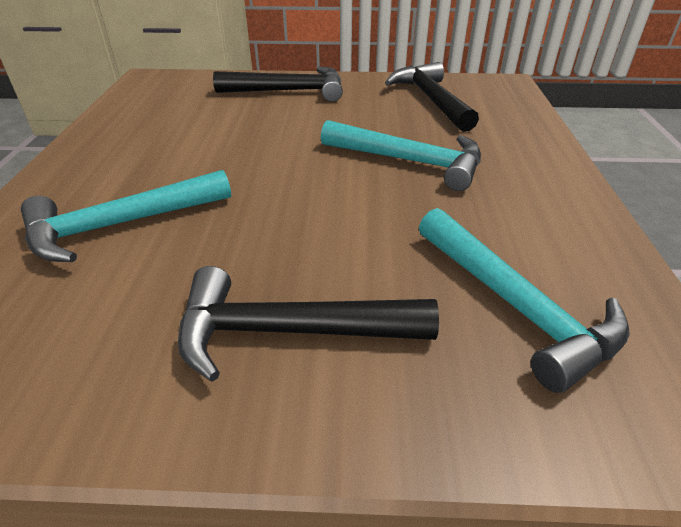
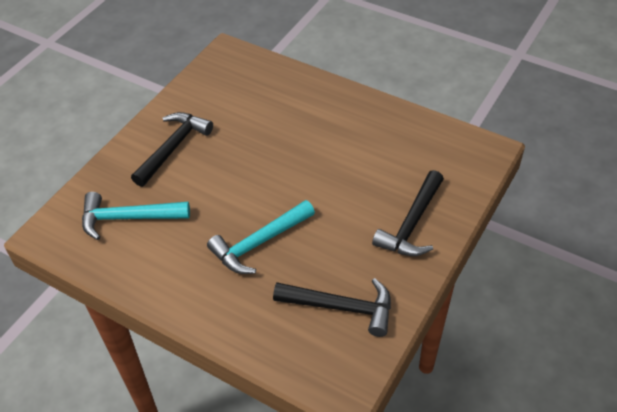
camera: 120 degrees right, 10 degrees up
(120, 225) = (280, 113): turquoise hammer -> none

